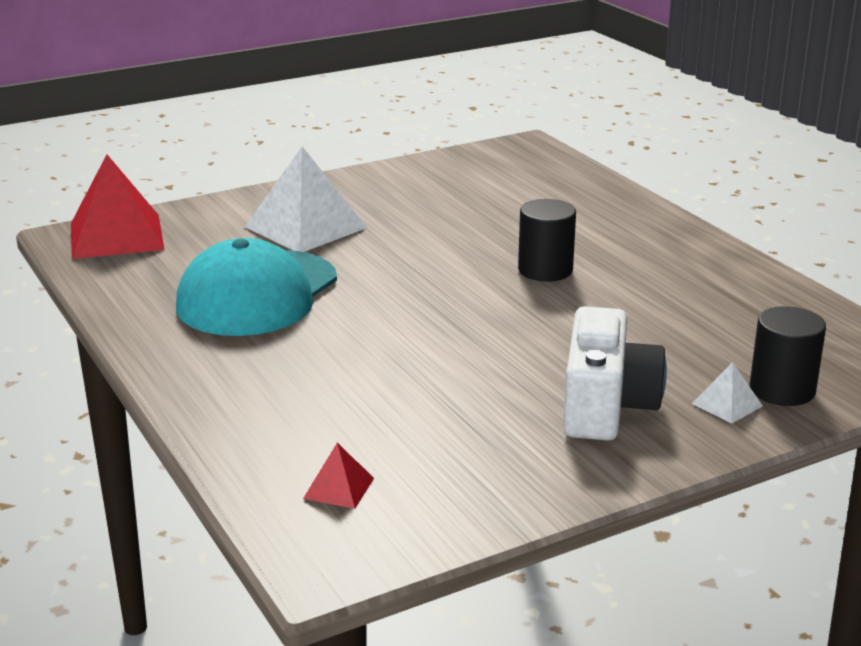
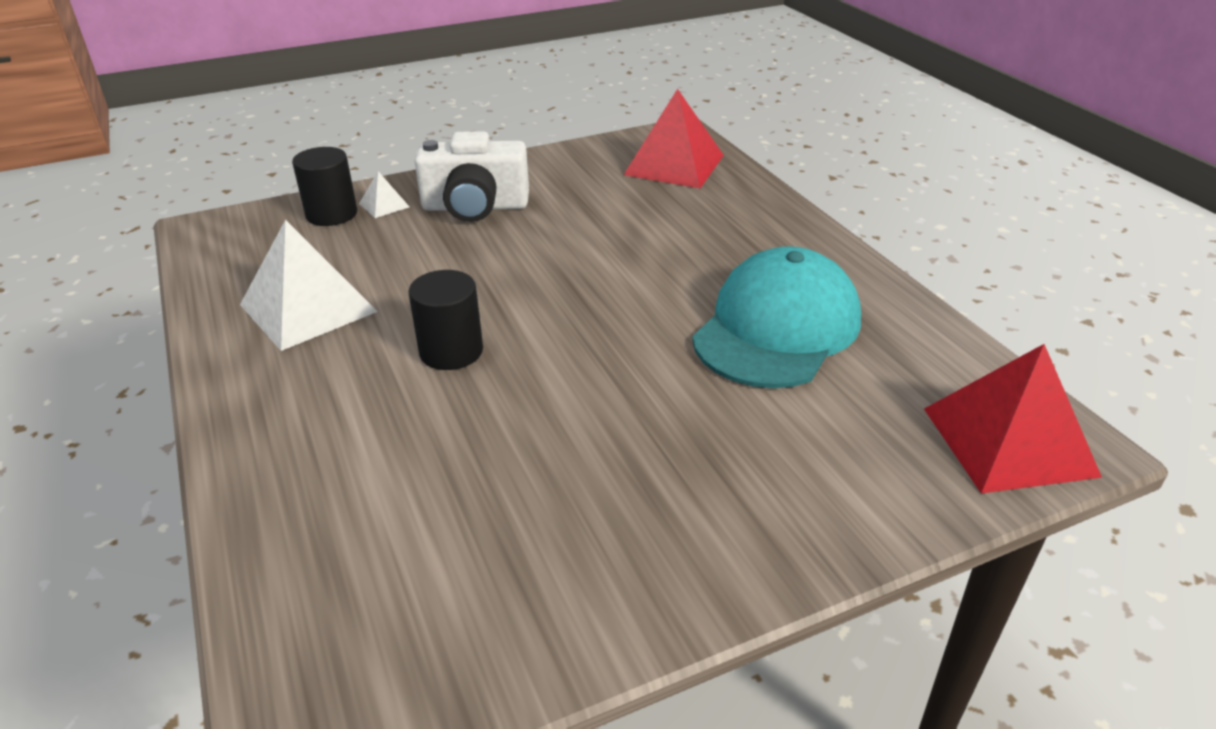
camera: 175 degrees left, 10 degrees up
(306, 227) = (746, 449): white pyramid -> white pyramid (308, 308)
(338, 488) = (674, 164): red pyramid -> red pyramid, size x2.25
(606, 406) = (475, 207): white camera -> white camera turned 105 degrees counterclockwise

